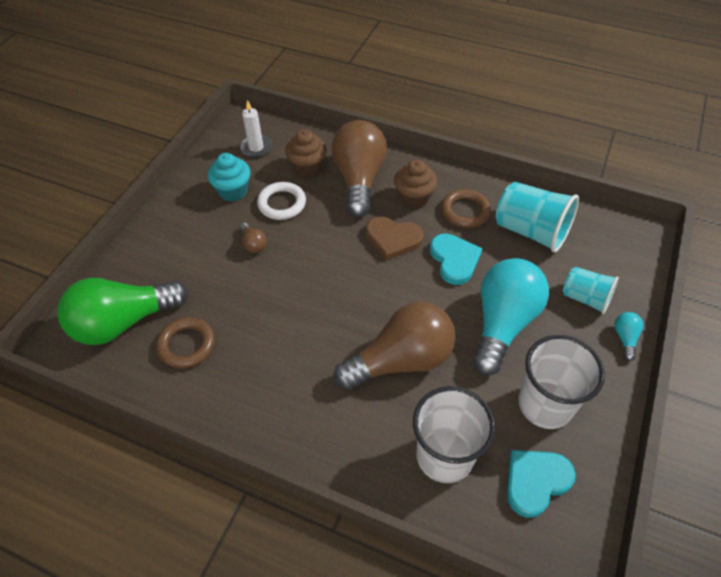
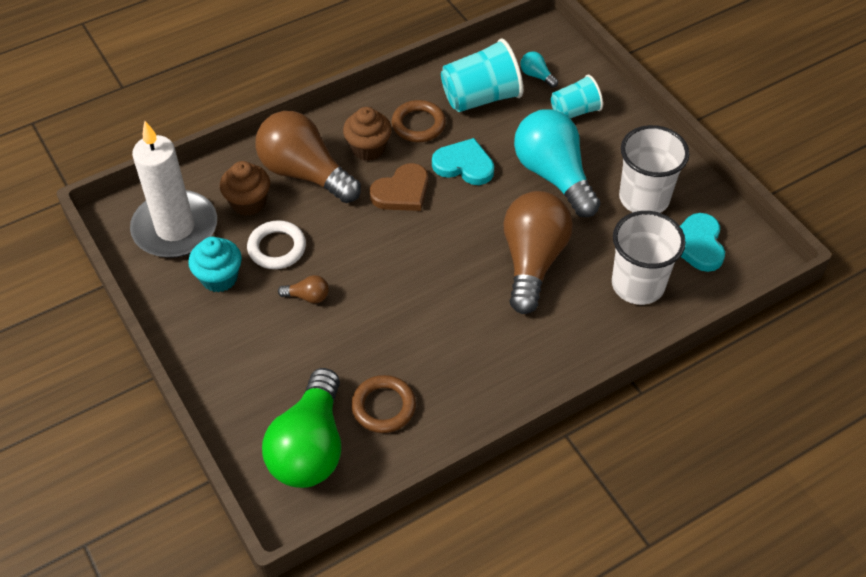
camera: 55 degrees left, 0 degrees up
(256, 148) = (175, 228): white candle -> white candle, size x2.06
(625, 338) = (628, 115): turquoise light bulb -> turquoise light bulb (536, 76)

